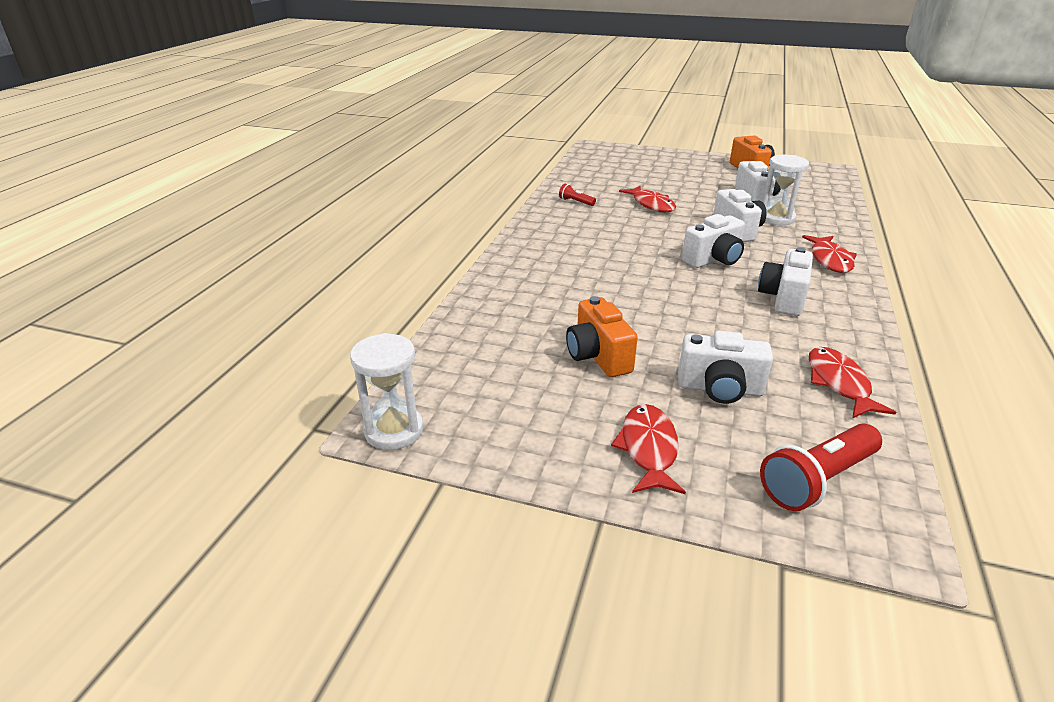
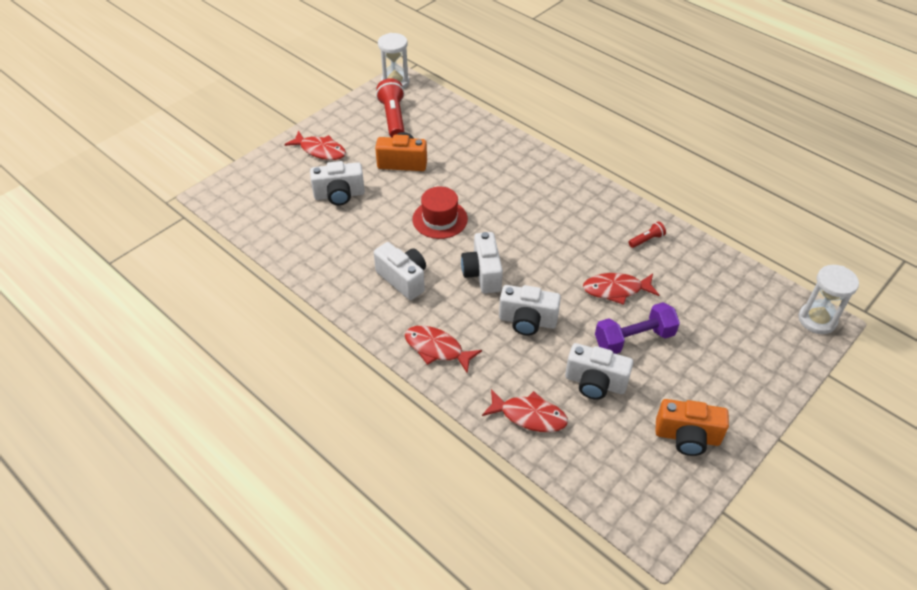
camera: 115 degrees right, 15 degrees up
(670, 301) = (440, 219): none -> red hat
(693, 192) = (634, 339): none -> purple dumbbell
(720, 389) = (339, 195): white camera -> white camera turned 135 degrees counterclockwise
(776, 218) = (537, 368): white hourglass -> white hourglass (817, 320)
(817, 480) = (257, 193): red flashlight -> red flashlight (393, 118)
(839, 383) = (304, 245): red fish -> red fish (529, 416)

